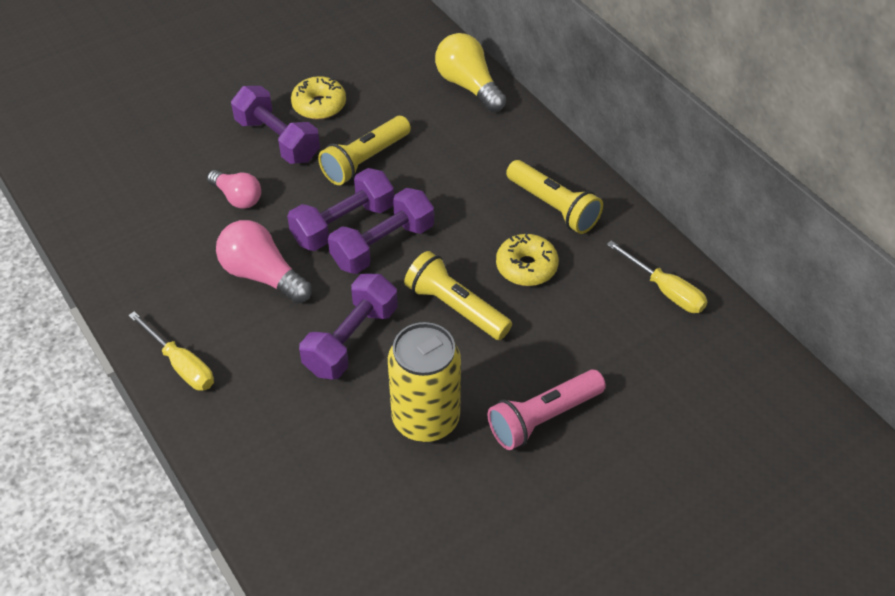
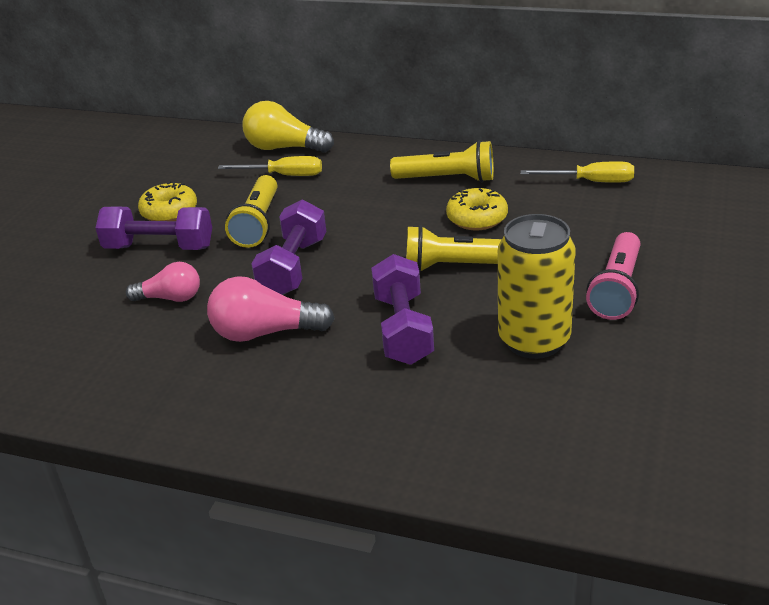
camera: 35 degrees left, 15 degrees down
(181, 365) = (270, 430): yellow screwdriver -> yellow screwdriver (284, 175)
(383, 245) = (346, 262): purple dumbbell -> none

